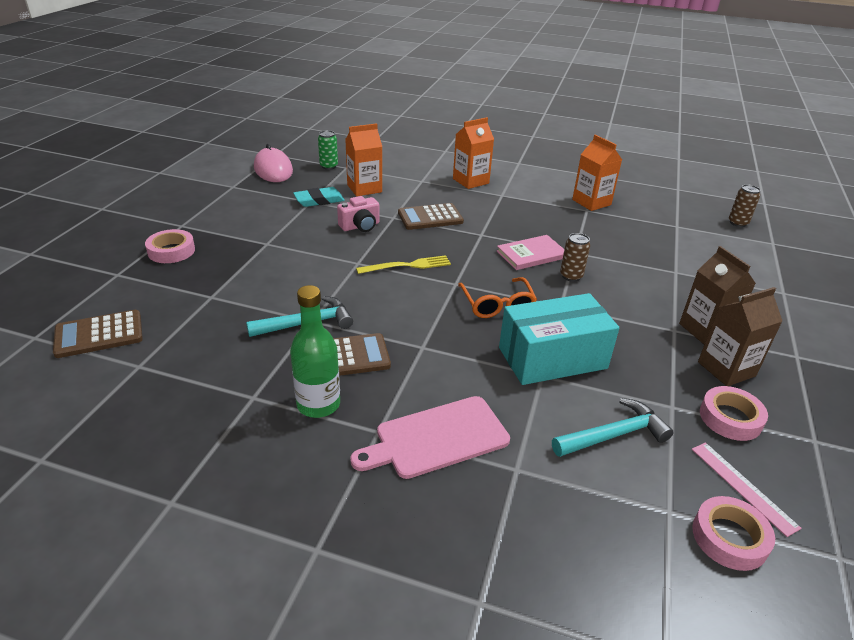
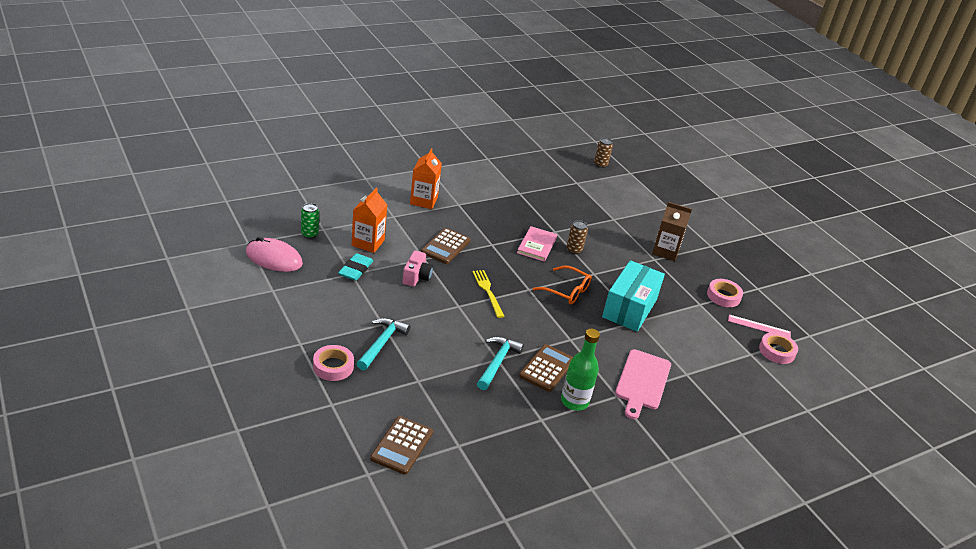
camera: 50 degrees left, 0 degrees up
(407, 266) = (488, 291): yellow fork -> yellow fork turned 45 degrees counterclockwise
(591, 202) = (514, 185): orange carton -> none
(614, 435) = (697, 333): turquoise hammer -> turquoise hammer (382, 343)
(726, 369) = (696, 270): brown carton -> none

